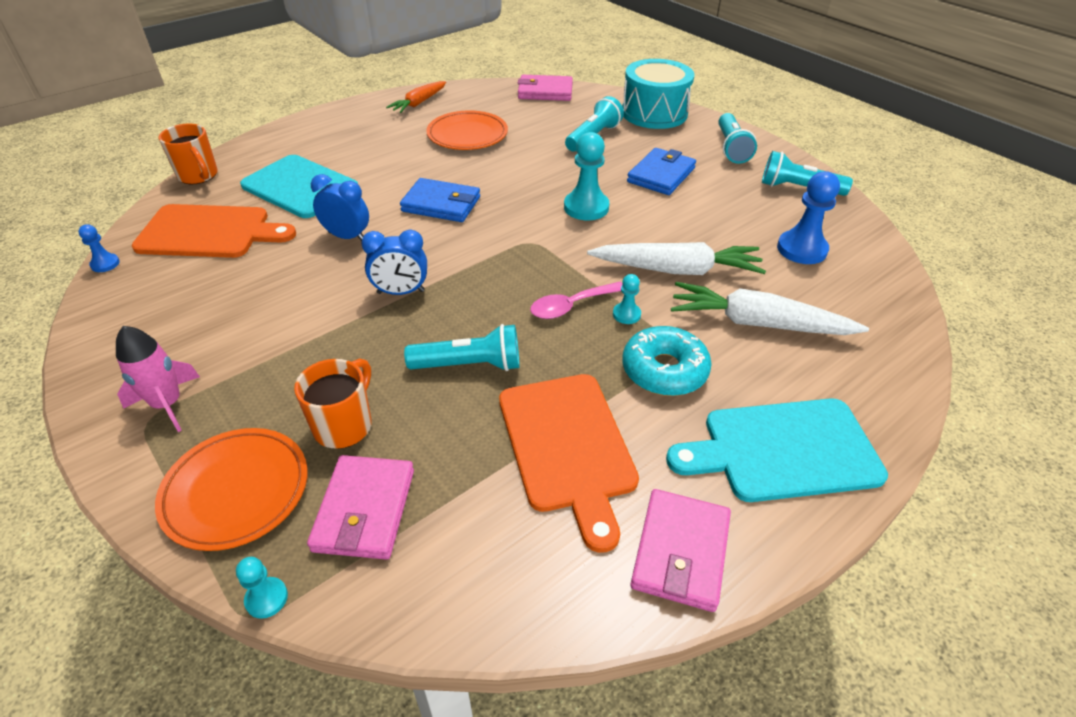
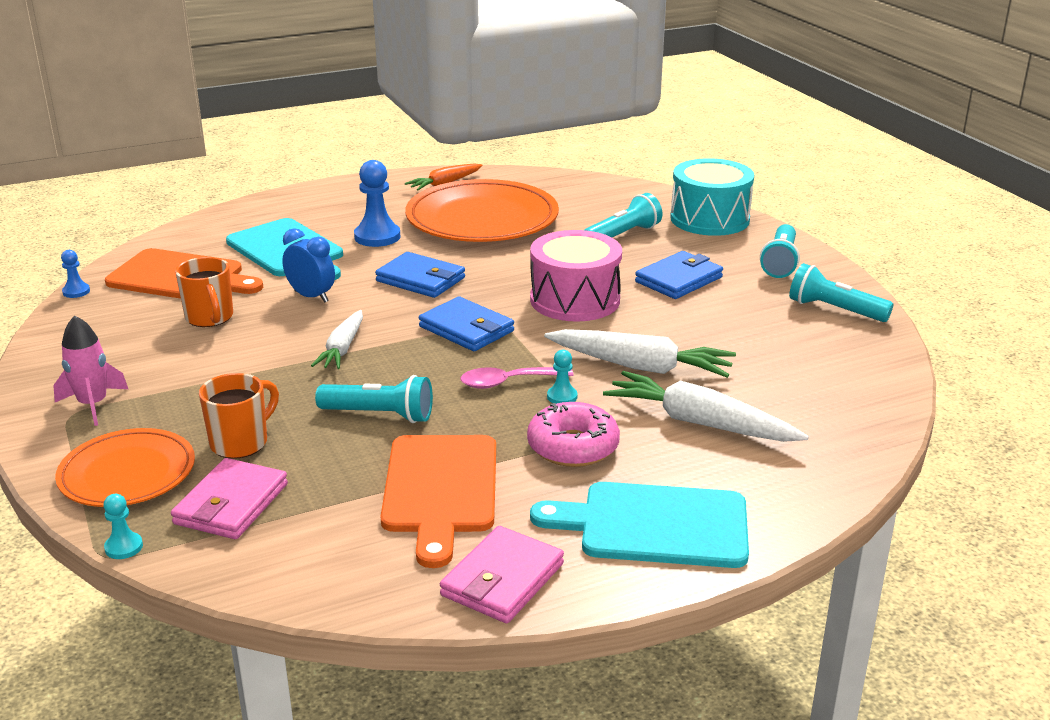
camera: 15 degrees right, 15 degrees down
(198, 176) = (189, 228): orange mug -> orange mug (210, 318)
(401, 292) = (342, 349): blue clock -> white carrot
(467, 135) = (482, 219): orange plate -> orange plate, size x1.66
(506, 252) = (466, 329): none -> blue wallet
(545, 92) = (593, 186): pink wallet -> none
(586, 207) = (575, 300): turquoise pawn -> pink drum
(664, 370) = (573, 447): turquoise donut -> pink donut
(801, 249) = (796, 366): blue pawn -> blue pawn (377, 237)

